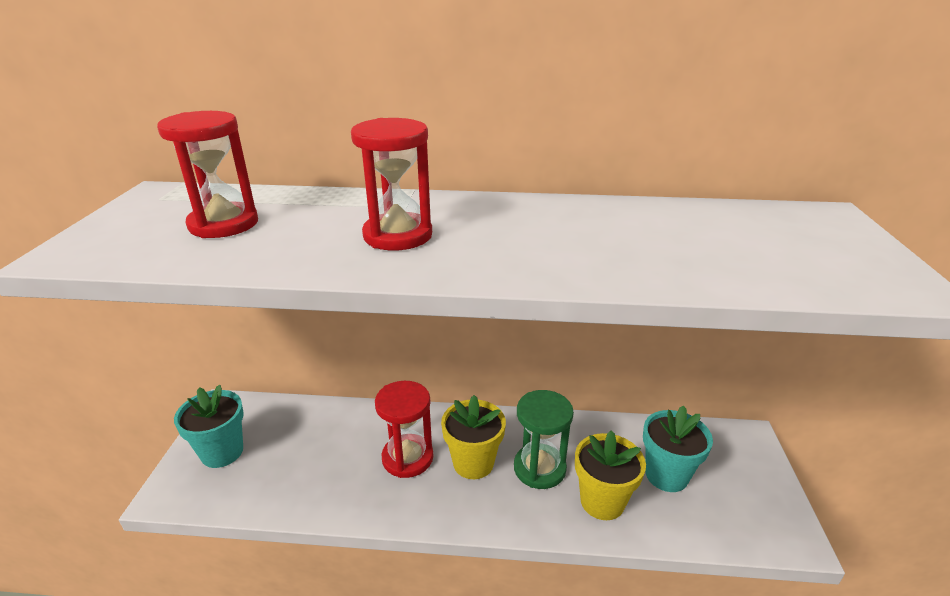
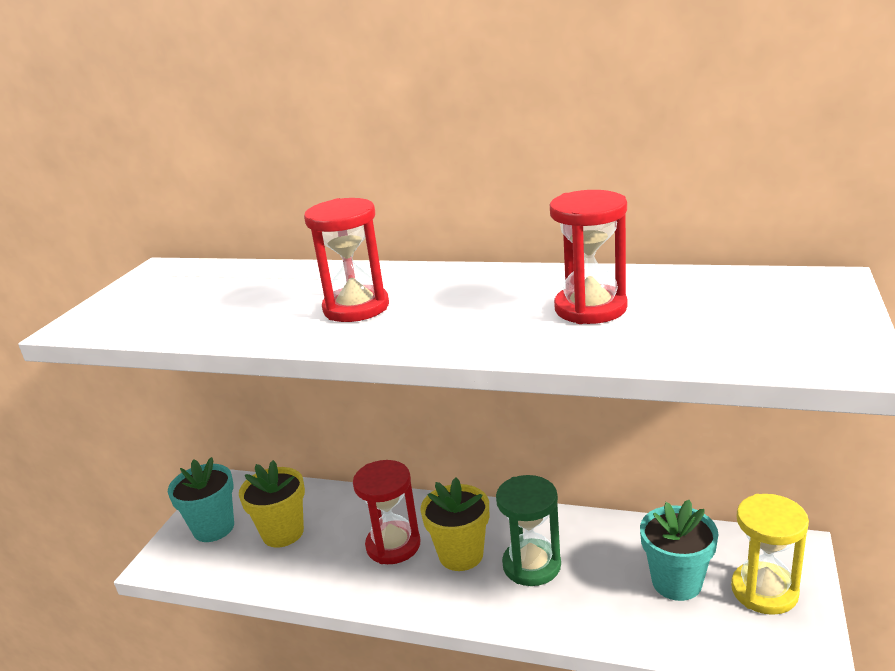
camera: 15 degrees right, 5 degrees down
(224, 224) = (207, 298): red hourglass -> red hourglass (590, 308)
(602, 501) = (592, 603): yellow flower pot -> yellow flower pot (283, 533)
(738, 477) = (764, 591): none -> yellow hourglass

